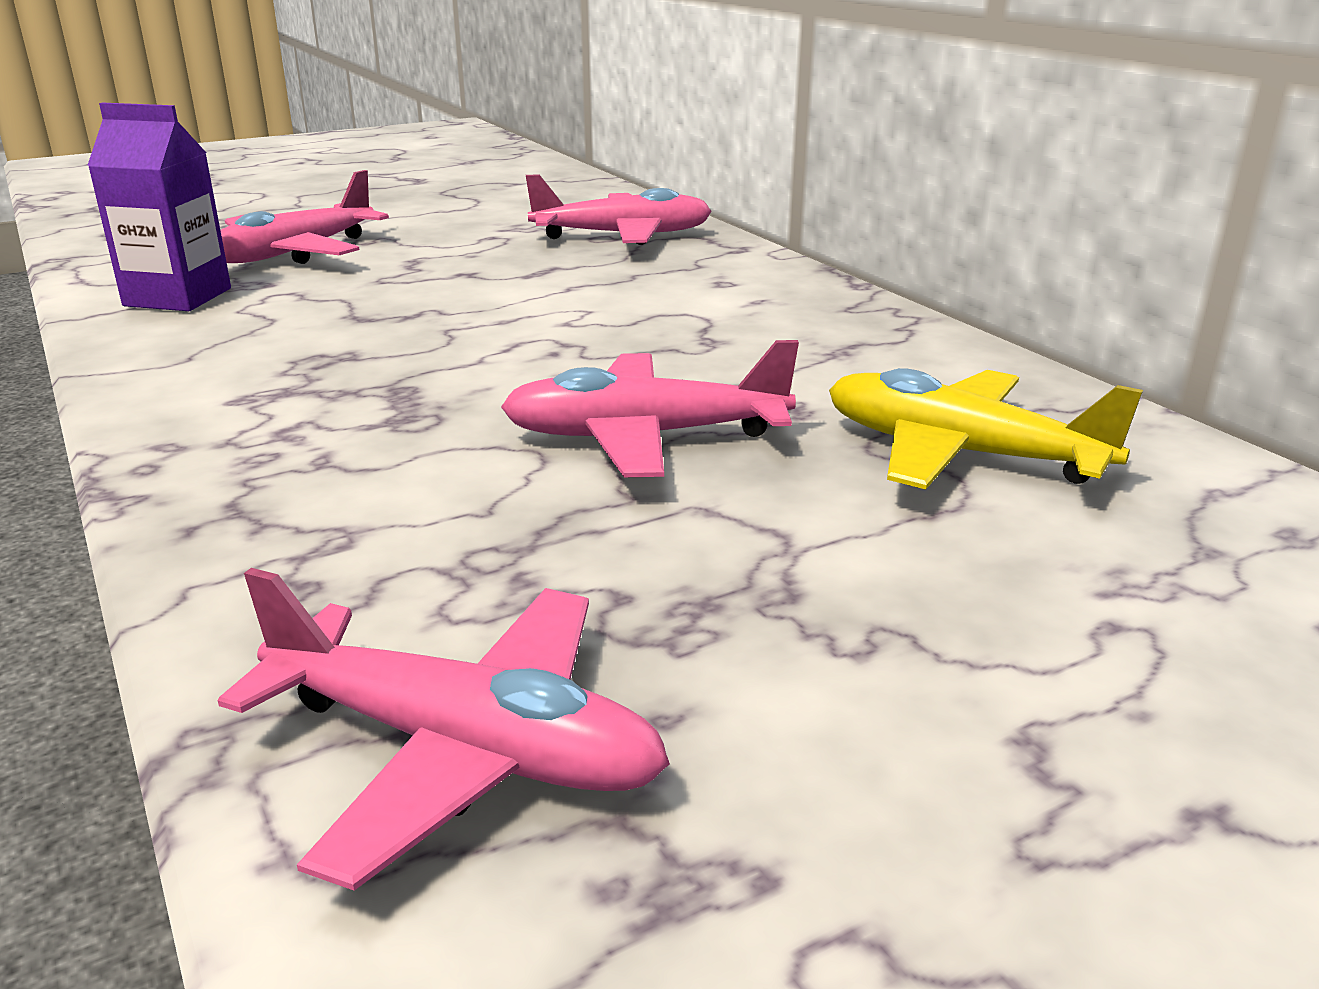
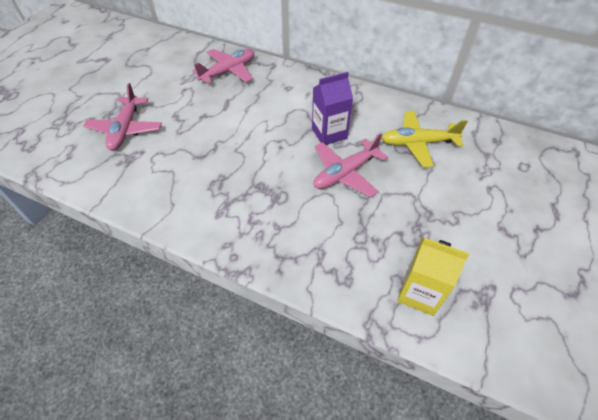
camera: 35 degrees left, 25 degrees up
(178, 297) = (119, 175): purple carton -> purple carton (329, 133)
(462, 749) = (419, 293): pink plane -> yellow carton

